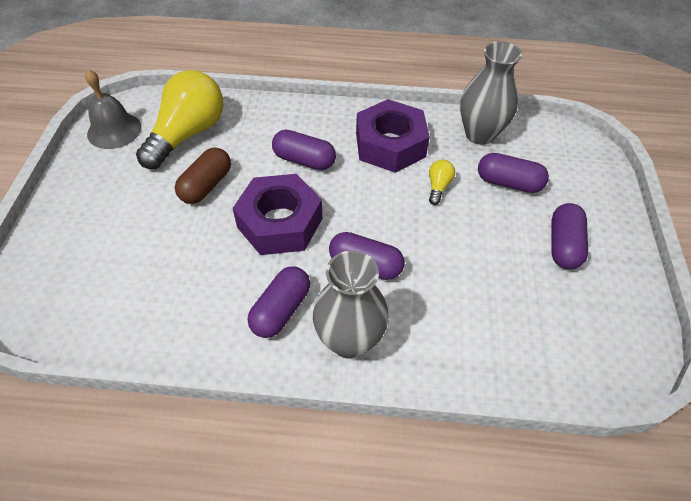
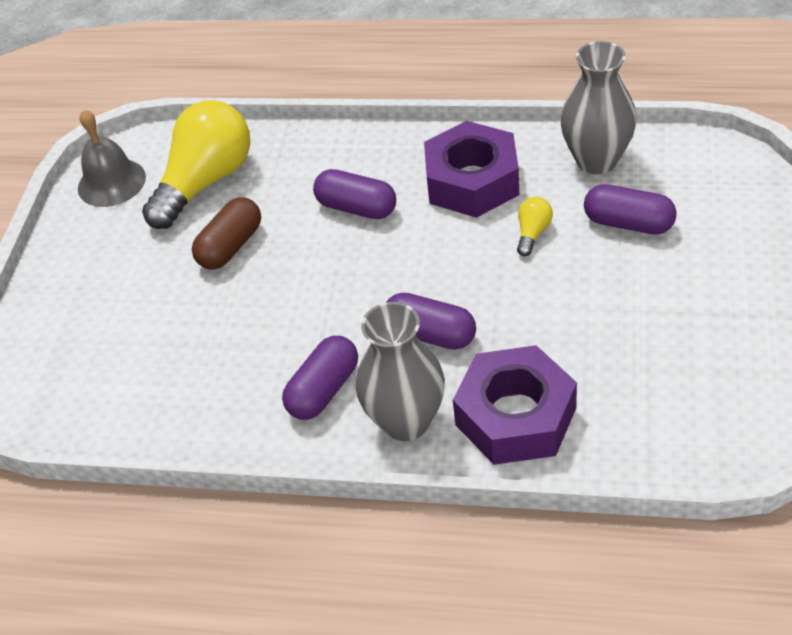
camera: 10 degrees right, 5 degrees down
(279, 223) = (323, 288): purple nut -> purple nut (515, 416)
(563, 245) = (692, 299): purple capsule -> none

